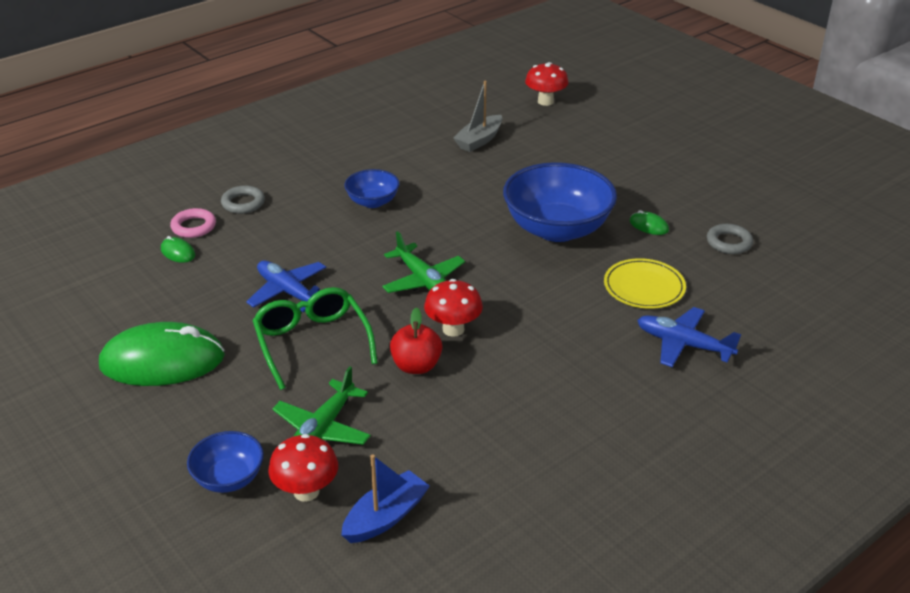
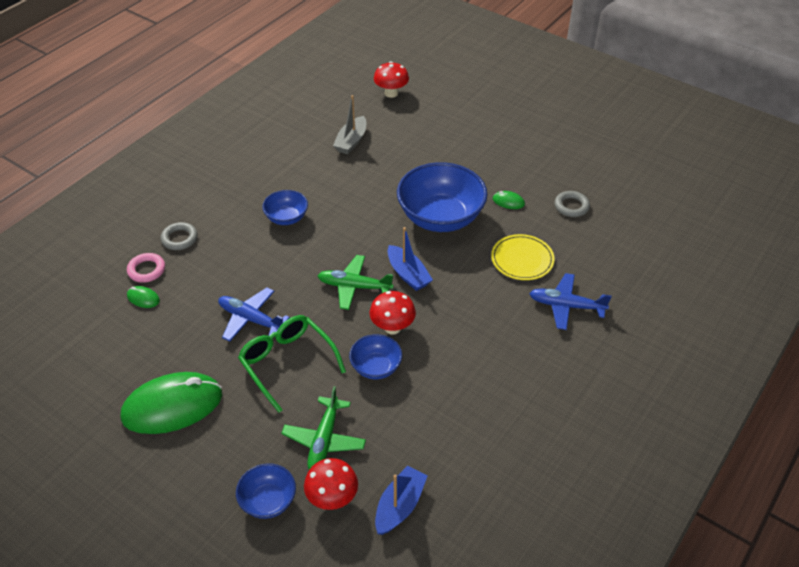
camera: 15 degrees left, 10 degrees up
(416, 366) = (376, 367): red apple -> blue bowl
(423, 281) = (354, 286): green plane -> green plane turned 150 degrees clockwise
(494, 279) = (408, 274): none -> blue boat

